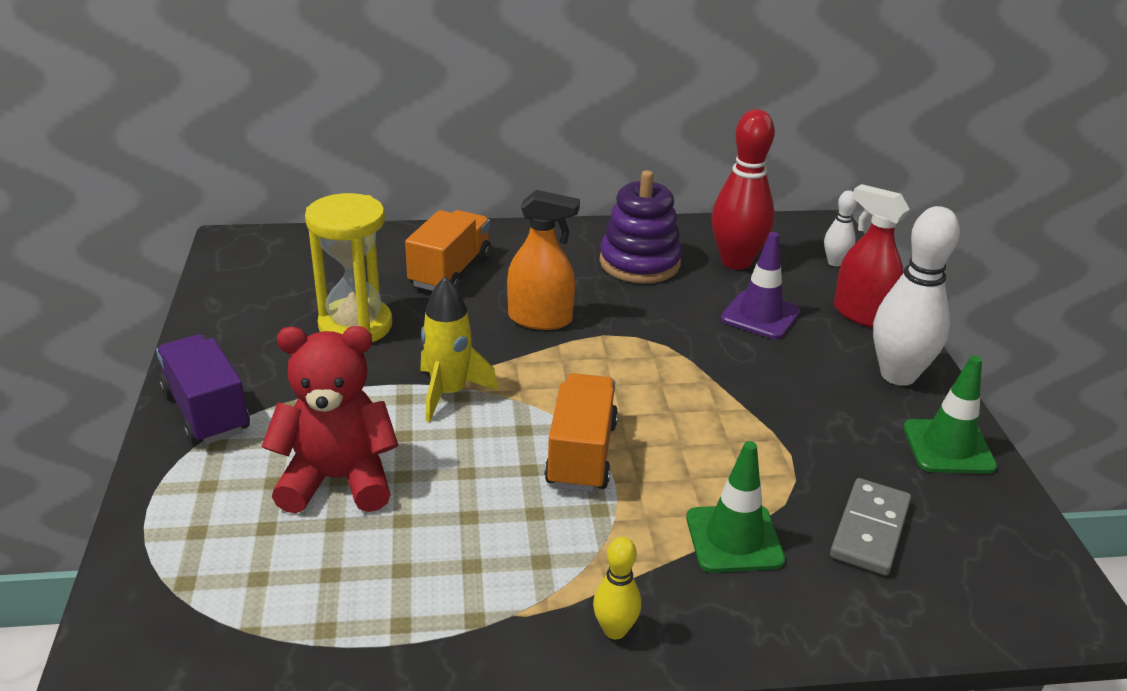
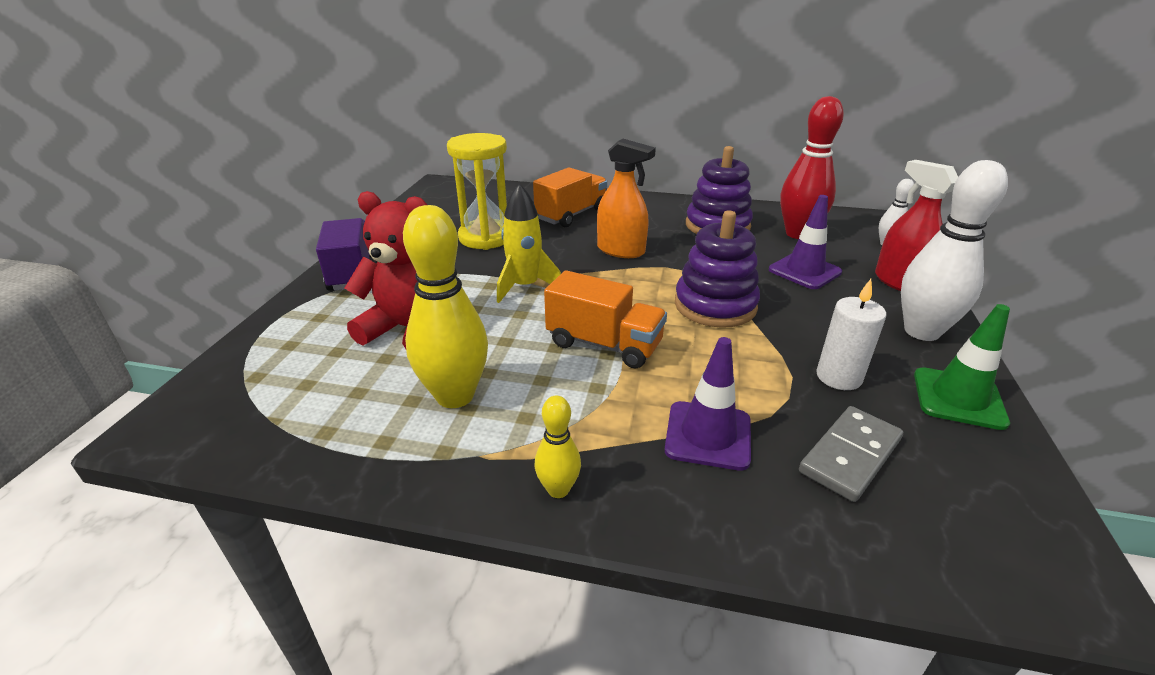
camera: 20 degrees right, 0 degrees up
(448, 553) = (455, 396): none -> yellow bowling pin
(581, 454) = (604, 344): orange truck -> orange truck turned 90 degrees clockwise
(681, 380) = (715, 305): none -> purple stacking toy
(734, 539) = (708, 435): green traffic cone -> purple traffic cone
(835, 446) = (838, 377): none -> white candle

